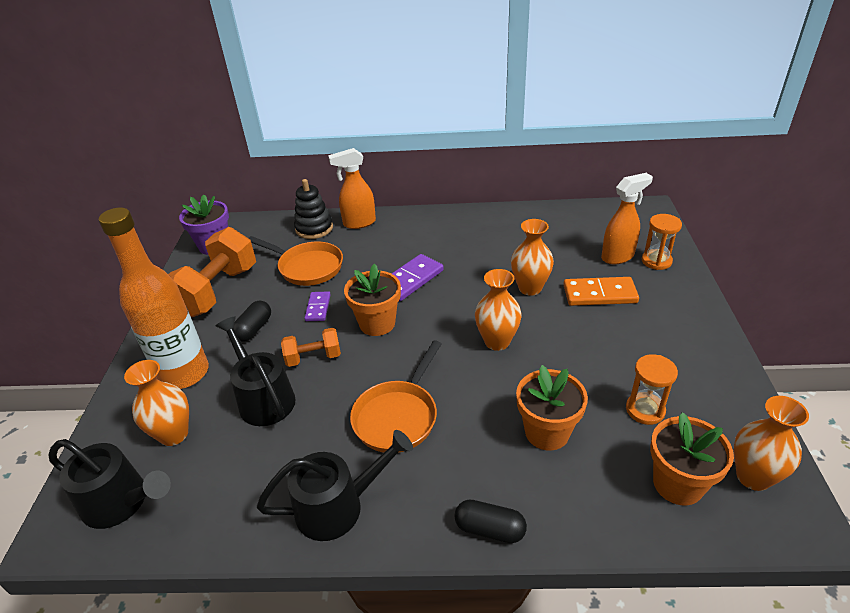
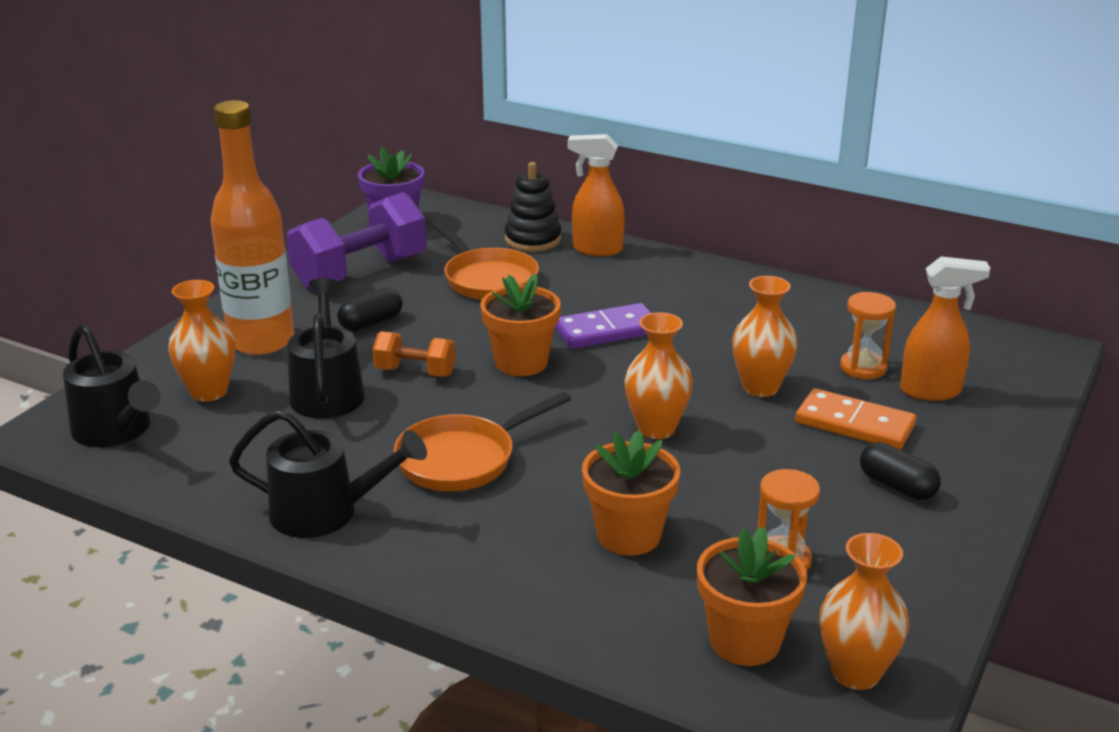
camera: 25 degrees right, 10 degrees down
(217, 291) = (360, 272): orange dumbbell -> purple dumbbell
(318, 308) = (463, 325): purple domino -> none
(490, 529) = (471, 593): black capsule -> black capsule (897, 486)
(656, 261) = (986, 414): orange hourglass -> orange hourglass (863, 368)

